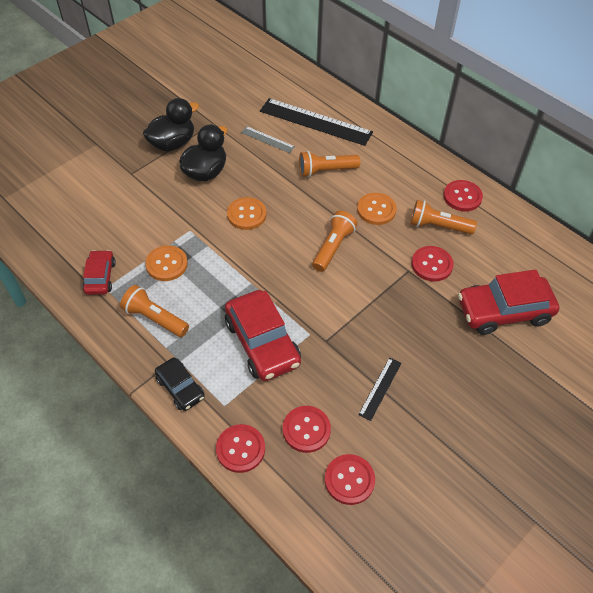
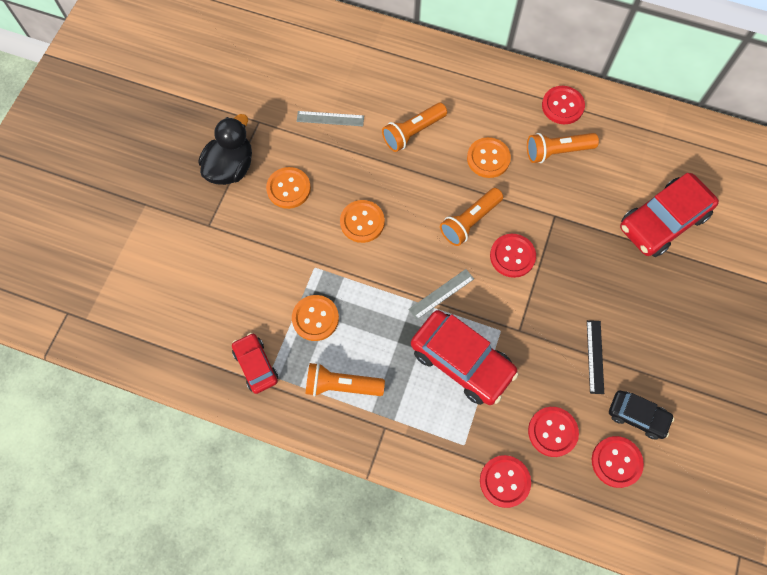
camera: 25 degrees left, 15 degrees up
(180, 388) = (412, 448): black car -> black car (637, 416)
(205, 172) = (288, 188): black duck -> orange button
(277, 288) = (441, 294): none -> grey ruler
(315, 121) = (368, 74): black ruler -> none
(333, 247) = (470, 222): orange flashlight -> orange flashlight turned 135 degrees counterclockwise
(431, 264) = (573, 199): red button -> red button (512, 256)

